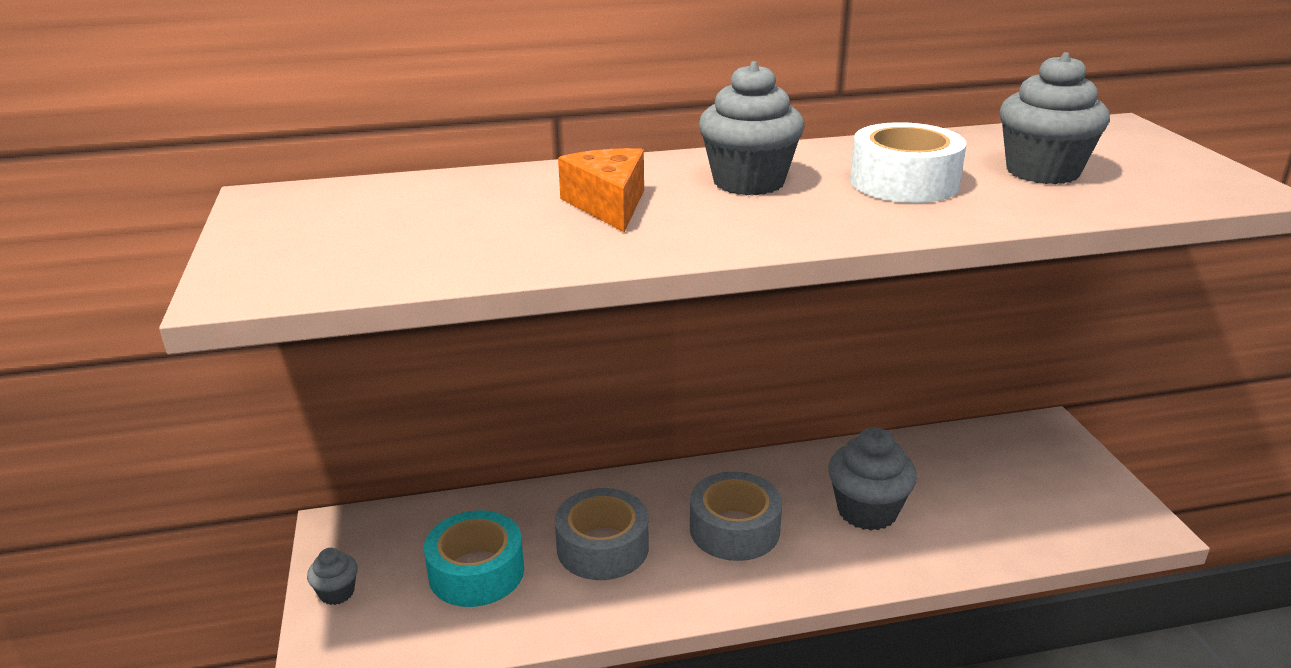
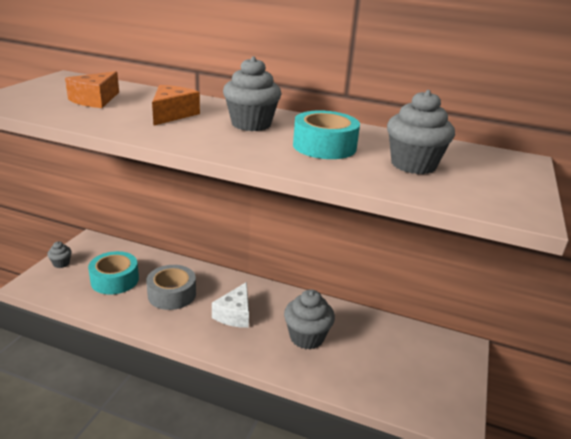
camera: 30 degrees right, 0 degrees up
(429, 222) = (95, 100): none -> orange cheese
(734, 529) = (235, 314): grey tape -> white cheese
(904, 182) = (324, 146): white tape -> turquoise tape

